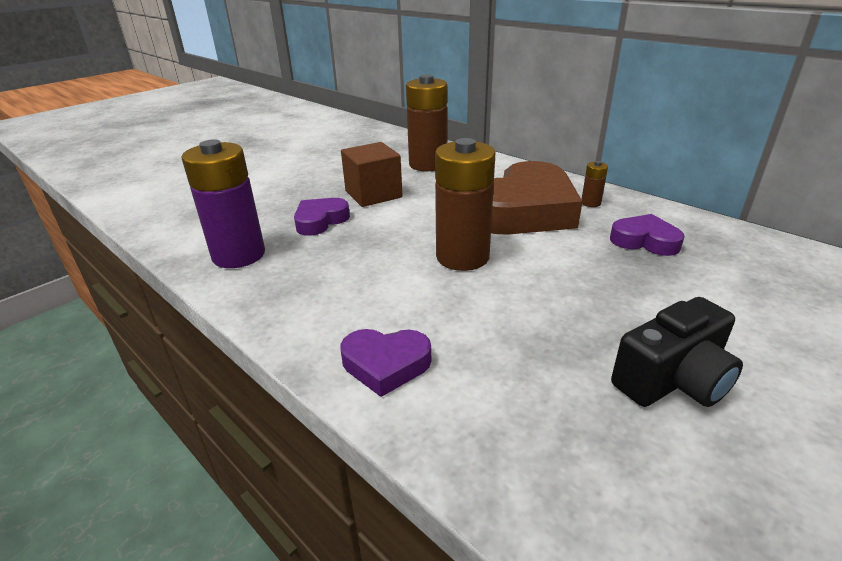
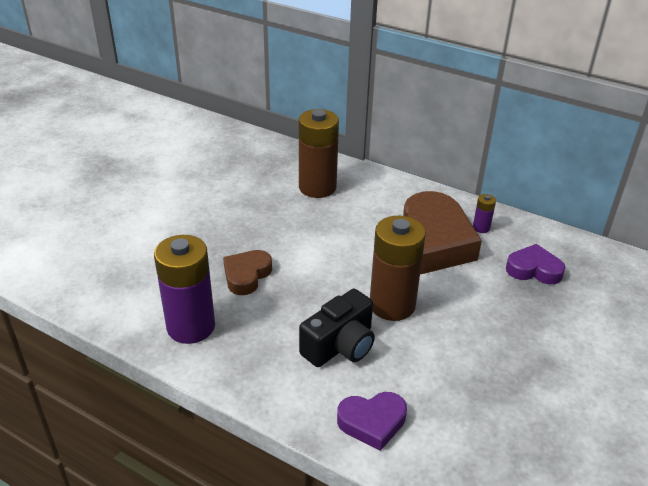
camera: 15 degrees left, 5 degrees up
(320, 221) = (246, 275): purple heart -> brown heart
(373, 194) = (281, 234): brown cube -> none
(591, 203) = (481, 228): brown battery -> purple battery
(673, 380) = (576, 403): black camera -> black camera (340, 345)

